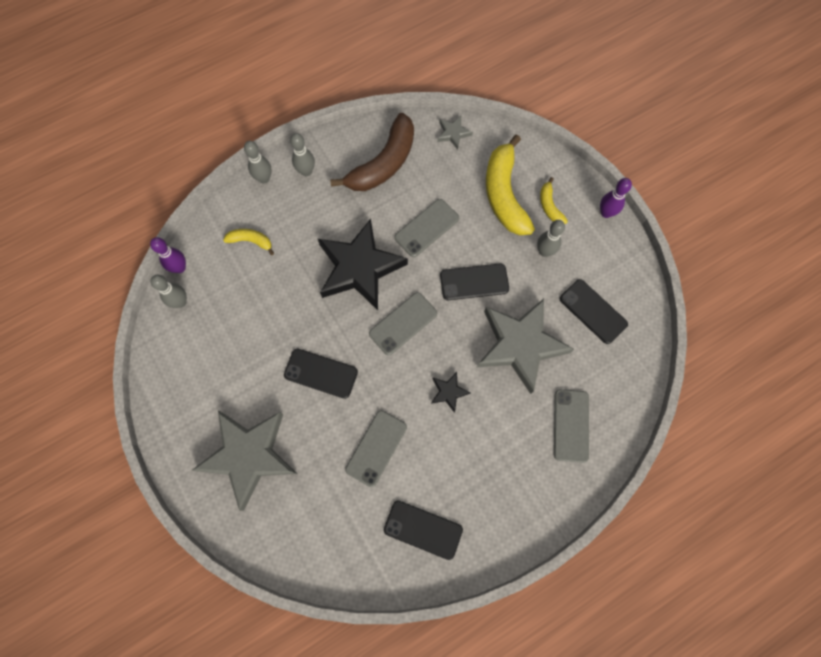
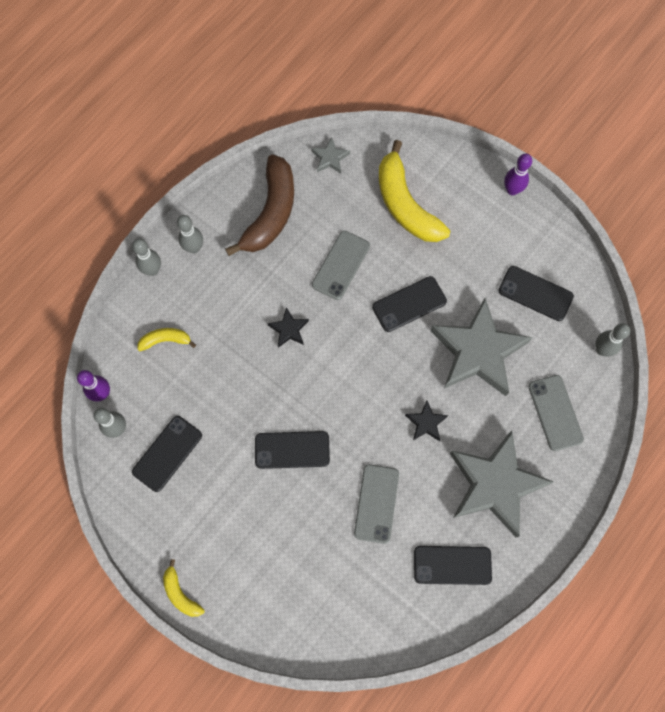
camera: 20 degrees left, 0 degrees up
(213, 338) = (167, 453): none -> black phone
(249, 456) = (253, 558): grey star -> grey star (495, 484)
(359, 268) = (289, 329): black star -> black star, size x0.42
(403, 323) = (355, 371): grey phone -> none
(544, 251) = (467, 249): grey bowling pin -> grey bowling pin (602, 350)
(550, 206) = (455, 201): yellow banana -> yellow banana (181, 593)

